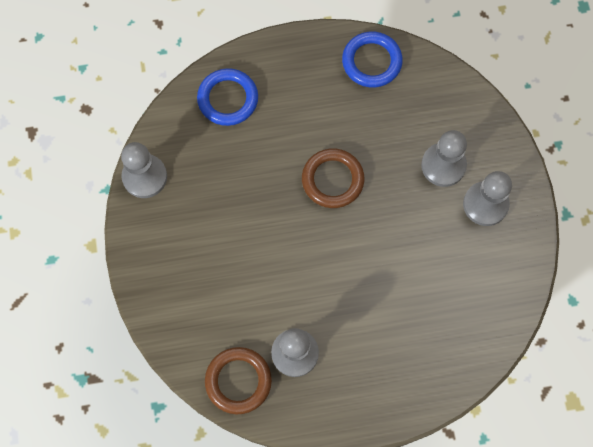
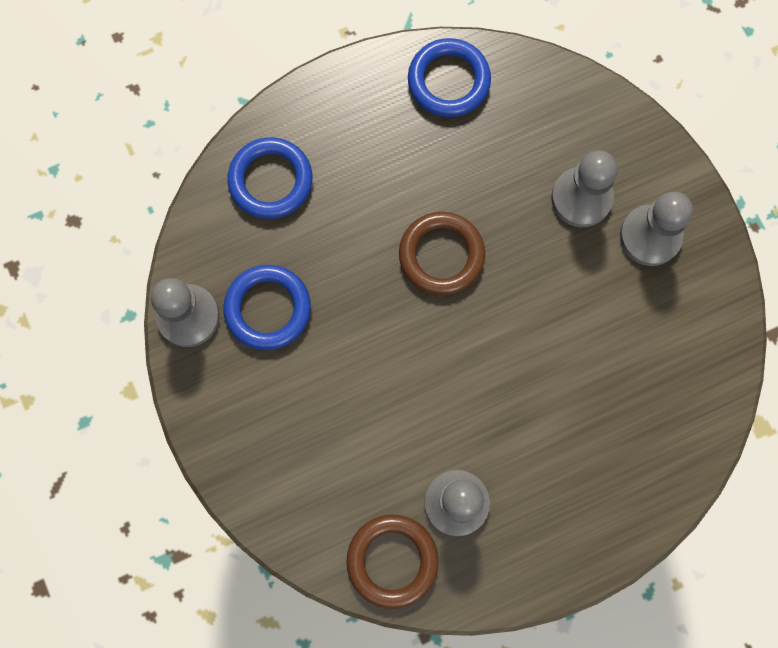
camera: 15 degrees left, 5 degrees up
(201, 185) = (268, 308): none -> blue ring

